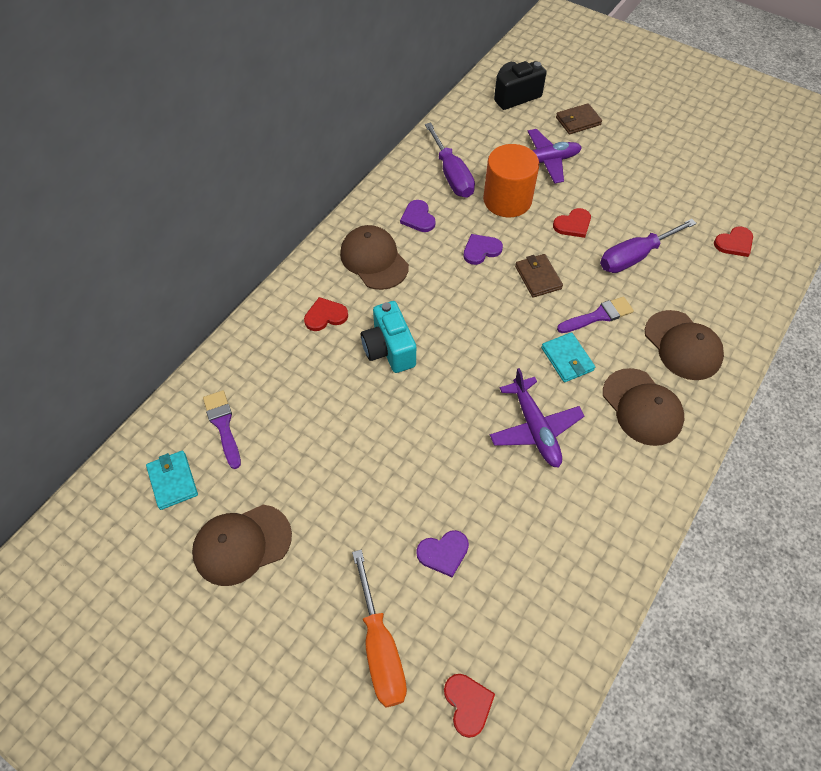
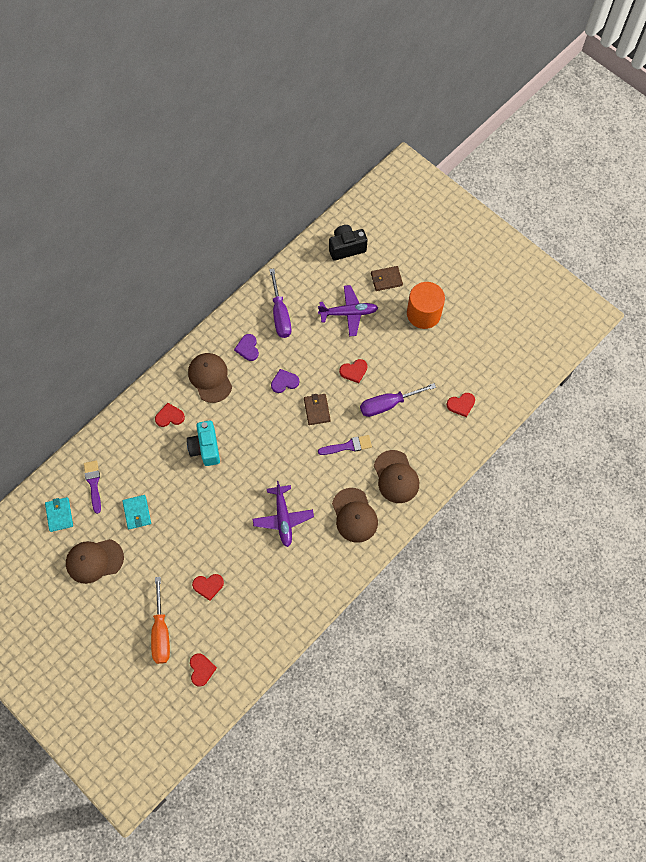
camera: 10 degrees right, 10 degrees up
(443, 553) = (208, 586): purple heart -> red heart
(507, 200) = (314, 343): orange cylinder -> orange cylinder (423, 314)
(567, 359) = (317, 474): turquoise wallet -> turquoise wallet (137, 512)

